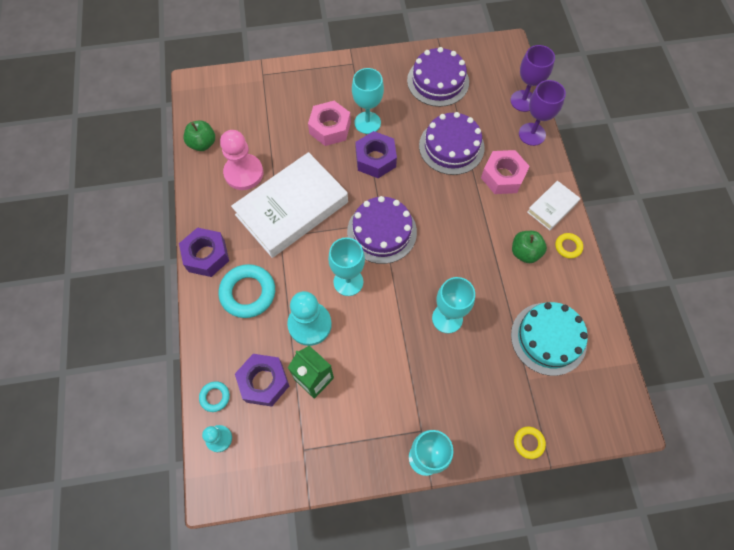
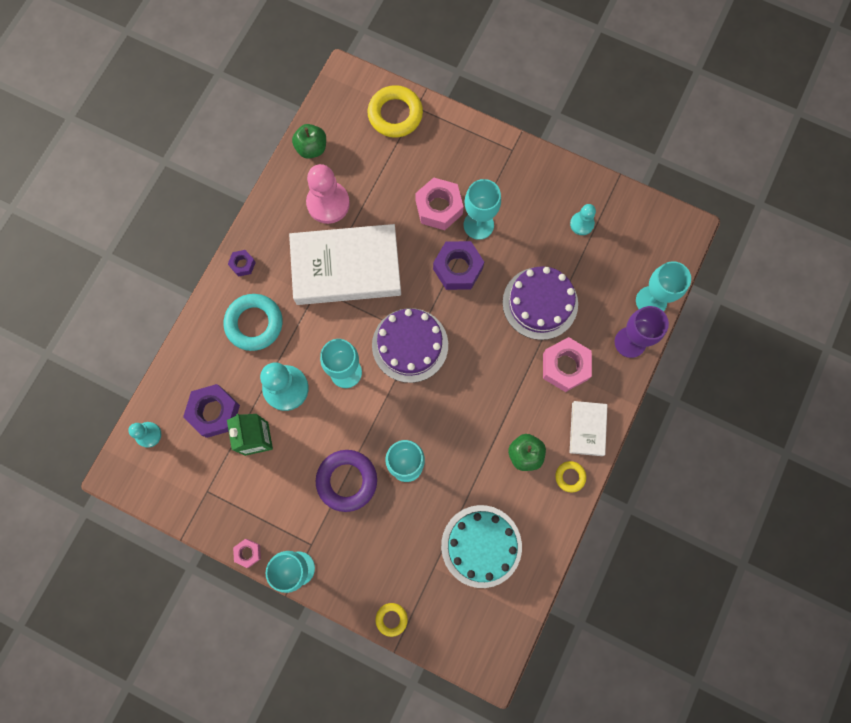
camera: 35 degrees right, 10 degrees up
(206, 256) = (242, 264): purple nut -> purple nut, size x0.52
(215, 397) = (168, 397): turquoise ring -> none
(250, 87) = (395, 114): none -> yellow ring
(375, 475) = (248, 553): none -> pink nut
(411, 361) = (347, 481): none -> purple ring
(438, 81) = (582, 224): purple cake -> turquoise pawn
(523, 101) = (651, 301): purple goblet -> turquoise goblet
(552, 207) = (587, 429): white book -> white book turned 75 degrees counterclockwise

